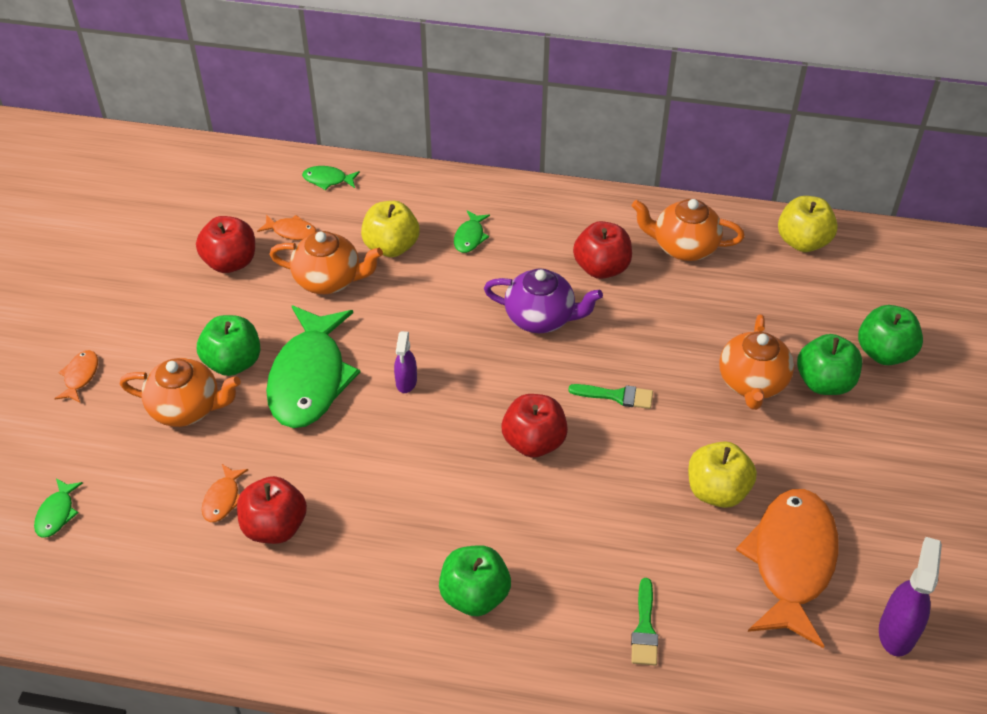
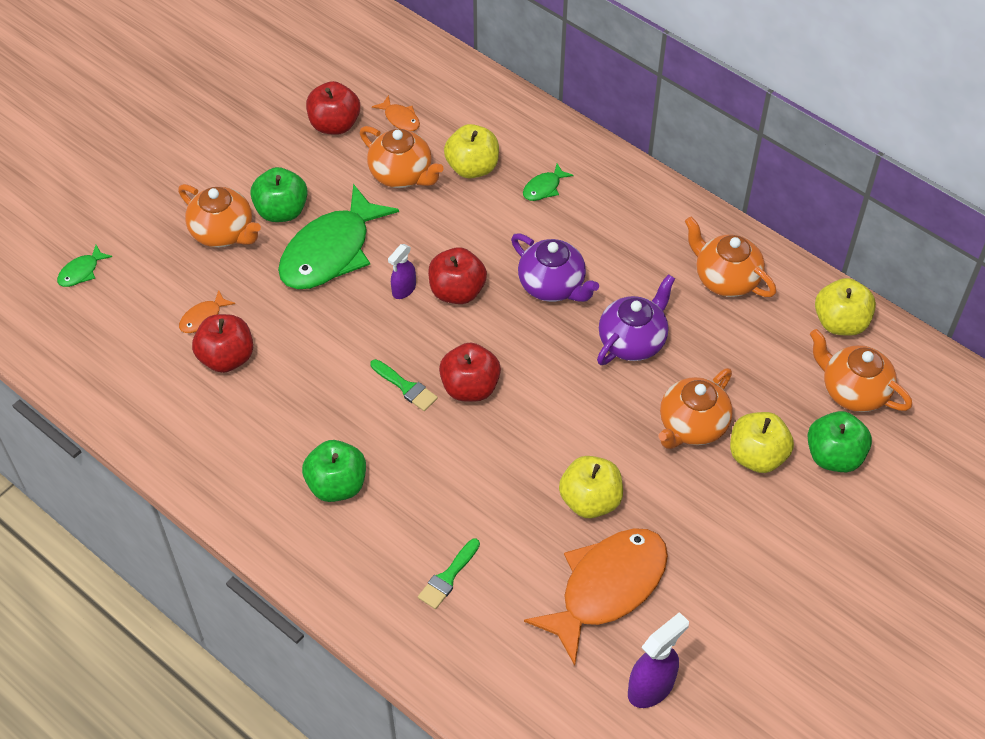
camera: 30 degrees right, 5 degrees up
(80, 376) = (163, 170): orange fish -> none
(328, 180) = (461, 85): green fish -> none
(601, 267) = (637, 265): red apple -> red apple (457, 291)
(616, 396) = (566, 382): green brush -> green brush (406, 387)
(647, 333) = (633, 341): none -> purple teapot
(824, 382) = (757, 456): green apple -> yellow apple
(856, 292) = (853, 391): none -> orange teapot

